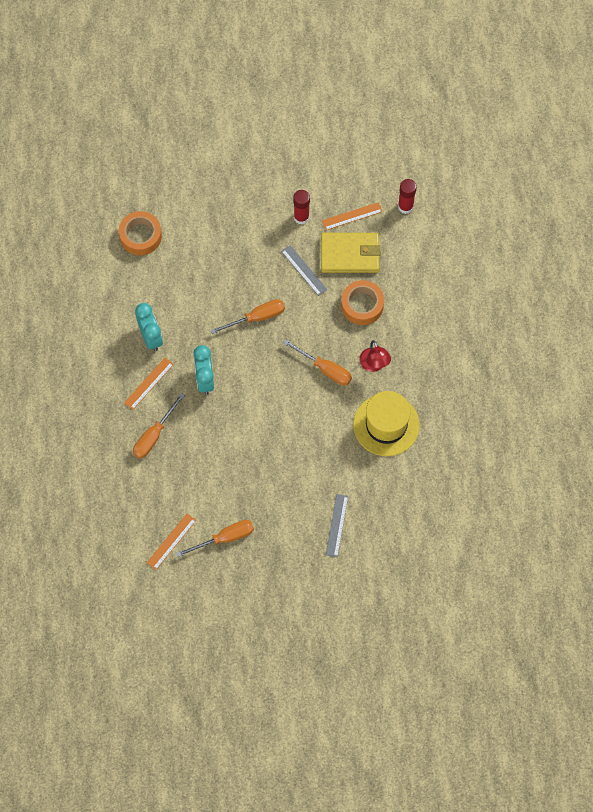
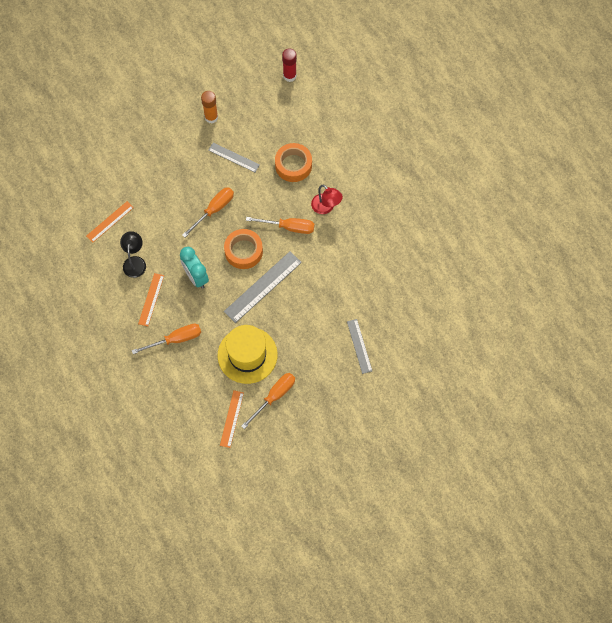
camera: 25 degrees left, 0 degrees up
(140, 236) = (87, 185): orange tape -> orange tape (243, 251)
(151, 337) = (135, 262): turquoise clock -> black lamp
(154, 435) = (176, 339): orange screwdriver -> orange screwdriver turned 120 degrees counterclockwise
(268, 420) = (263, 287): none -> grey ruler
(301, 217) = (211, 117): red glue stick -> orange glue stick
(350, 254) = (264, 130): yellow wallet -> none
(352, 216) = (251, 100): orange ruler -> orange ruler (110, 222)
(386, 425) = (359, 250): yellow hat -> yellow hat (247, 355)

